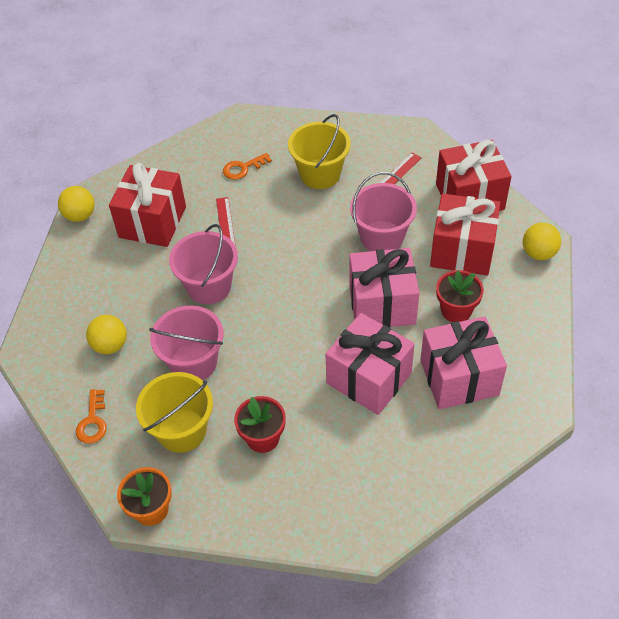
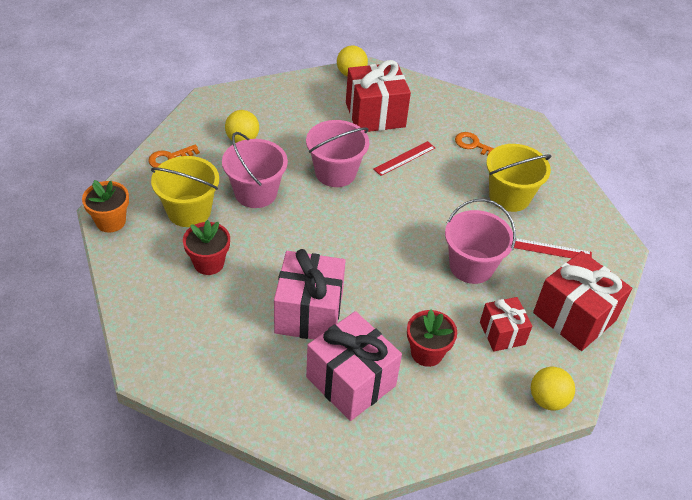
camera: 55 degrees right, 5 degrees down
(382, 304) = (395, 294): pink gift -> none
(462, 250) = (502, 333): red gift -> red gift, size x0.59

